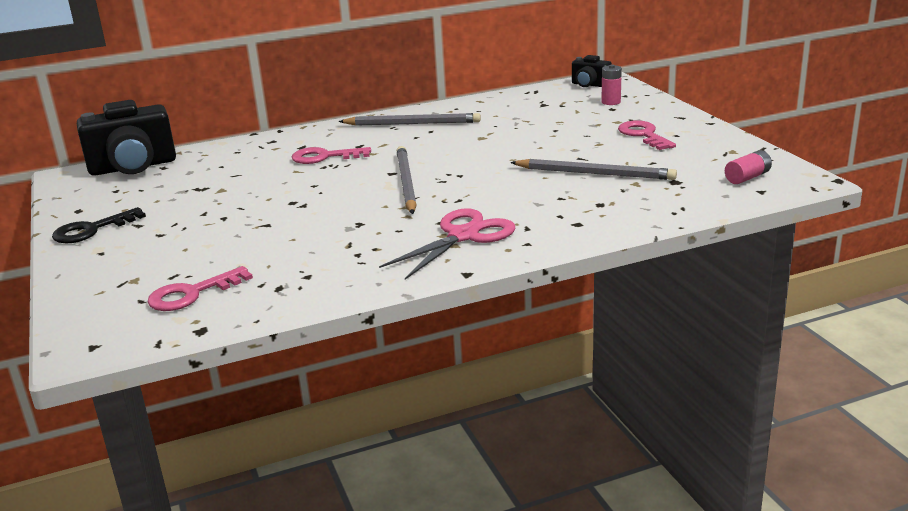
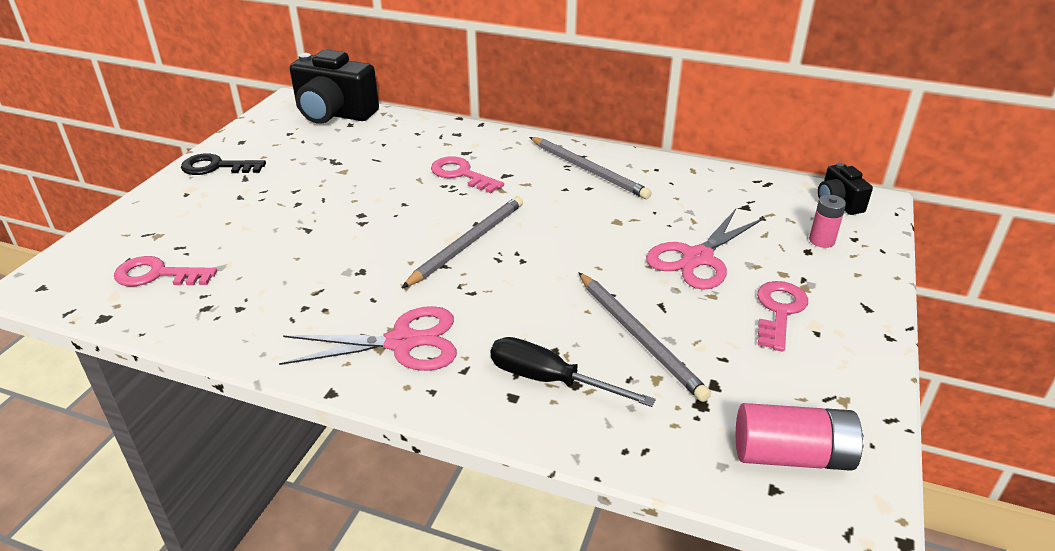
camera: 40 degrees right, 10 degrees up
(561, 133) = (697, 258): none -> pink scissors
(584, 209) = (550, 380): none -> black screwdriver
(747, 177) = (792, 455): pink battery -> pink battery, size x1.67

